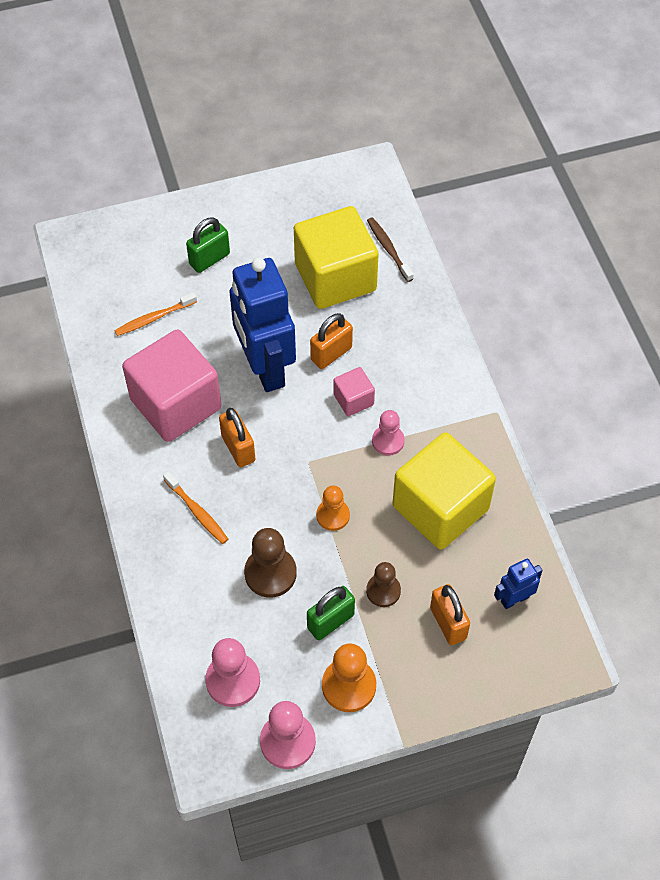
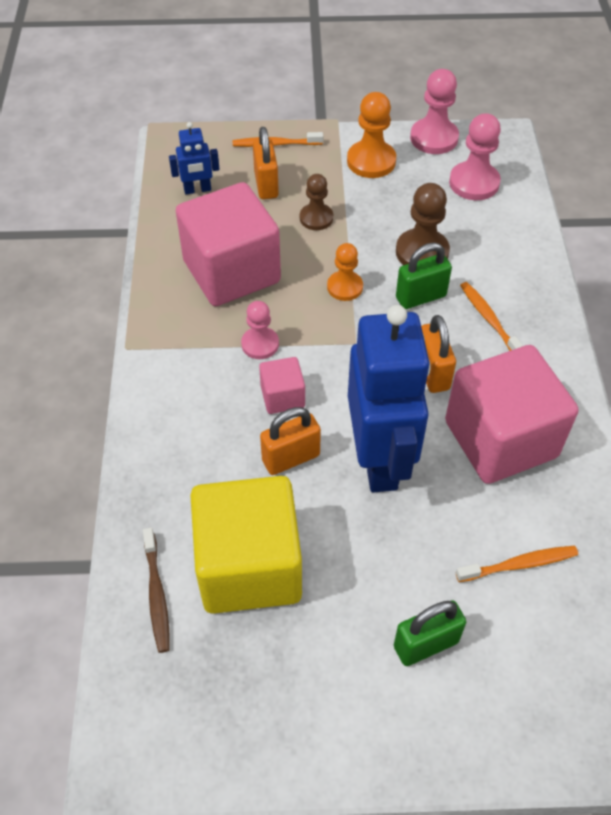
camera: 165 degrees left, 5 degrees down
(330, 621) = (373, 206): green padlock -> green padlock (421, 297)
(440, 508) = (231, 272): yellow cube -> pink cube
(460, 686) = (275, 144): none -> orange toothbrush

